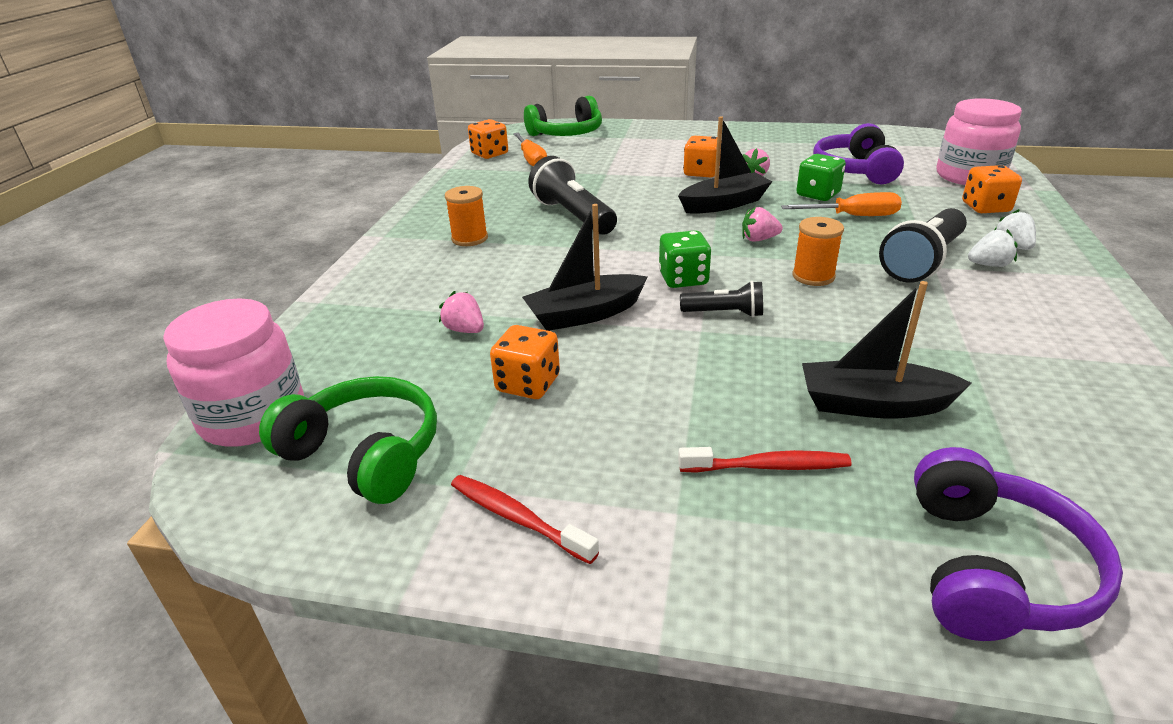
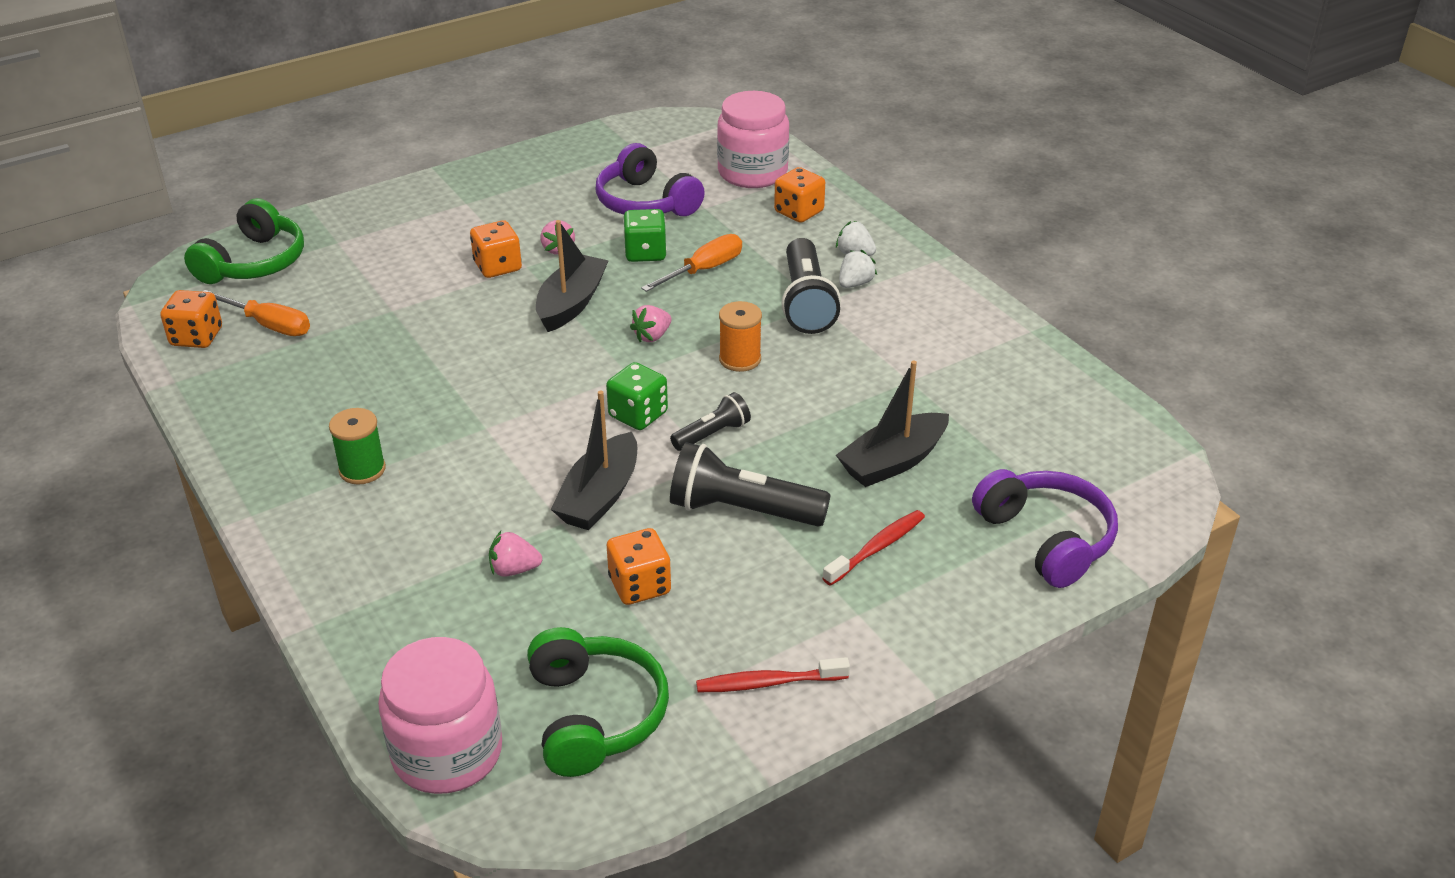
camera: 45 degrees left, 5 degrees up
(365, 454) = (595, 715): green headphones -> green headphones turned 90 degrees clockwise
(469, 238) = (362, 469): orange spool -> green spool
(573, 216) = (435, 388): black flashlight -> black flashlight (742, 510)

